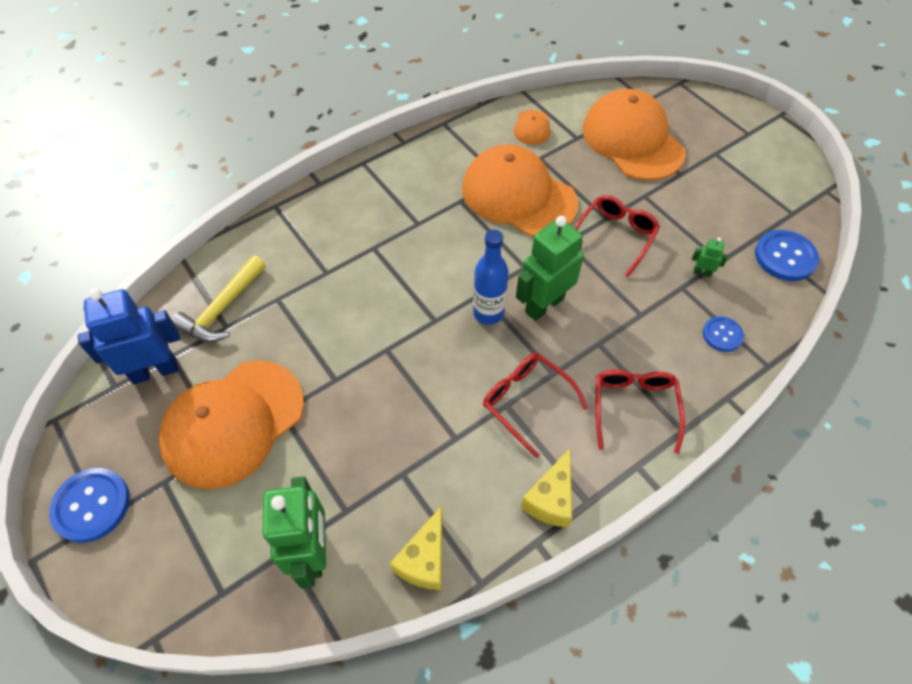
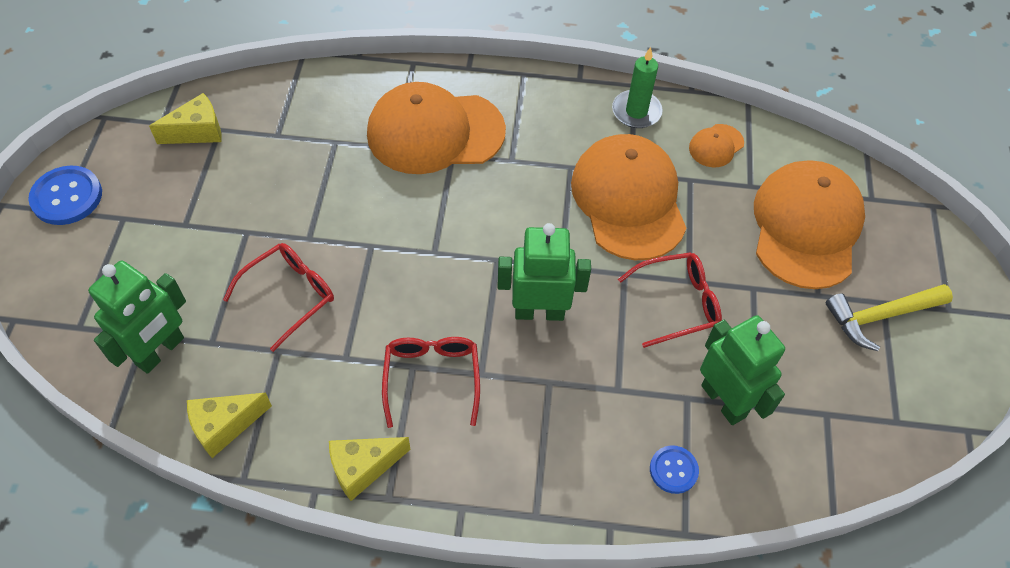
camera: 40 degrees right, 0 degrees up
(155, 371) = (197, 132): blue robot -> yellow cheese
(222, 309) = (288, 119): yellow hammer -> yellow hammer (880, 316)
(233, 423) = (207, 213): orange cap -> orange cap (435, 132)
(462, 139) = (636, 111): none -> green candle
(488, 313) = (484, 281): blue bottle -> none
(634, 407) = (515, 460): red glasses -> red glasses (289, 295)
(702, 272) = (724, 401): green robot -> green robot, size x2.35
(785, 257) = (832, 455): blue button -> none

